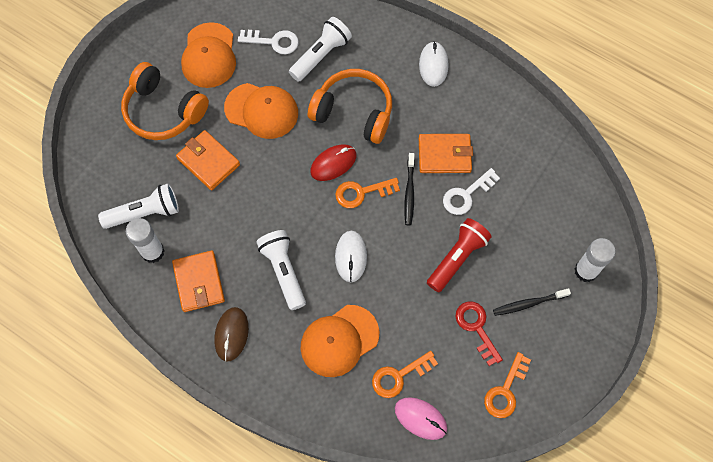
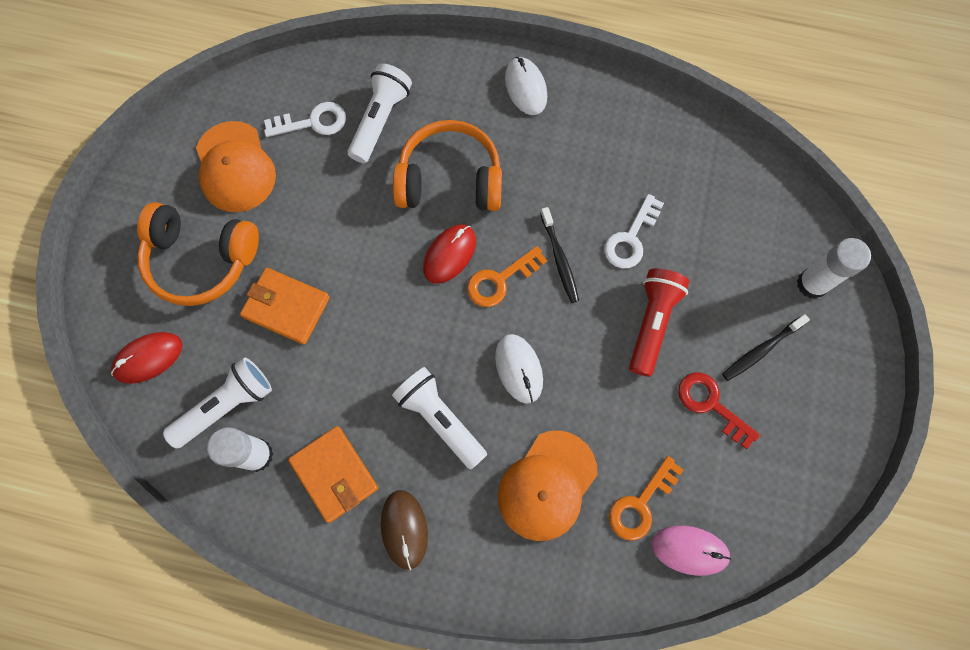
camera: 20 degrees left, 5 degrees up
(105, 164) = (148, 358): none -> red mouse
(261, 111) = (331, 217): orange cap -> none
(444, 155) = (584, 197): orange wallet -> none
(505, 390) = (778, 473): orange key -> none

